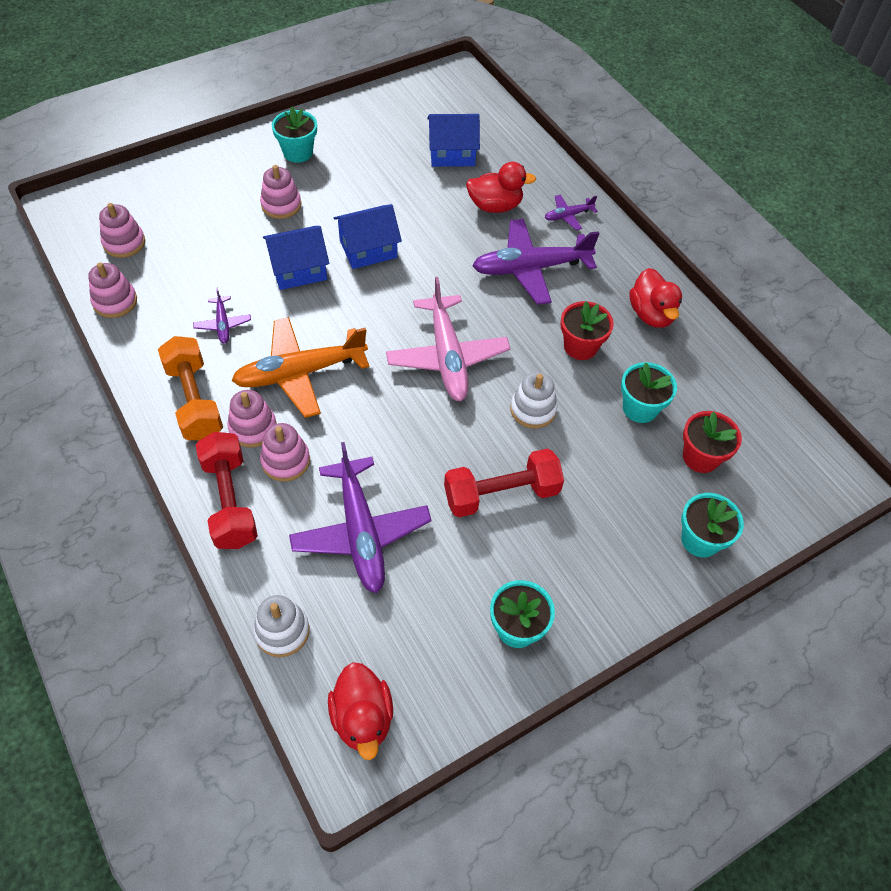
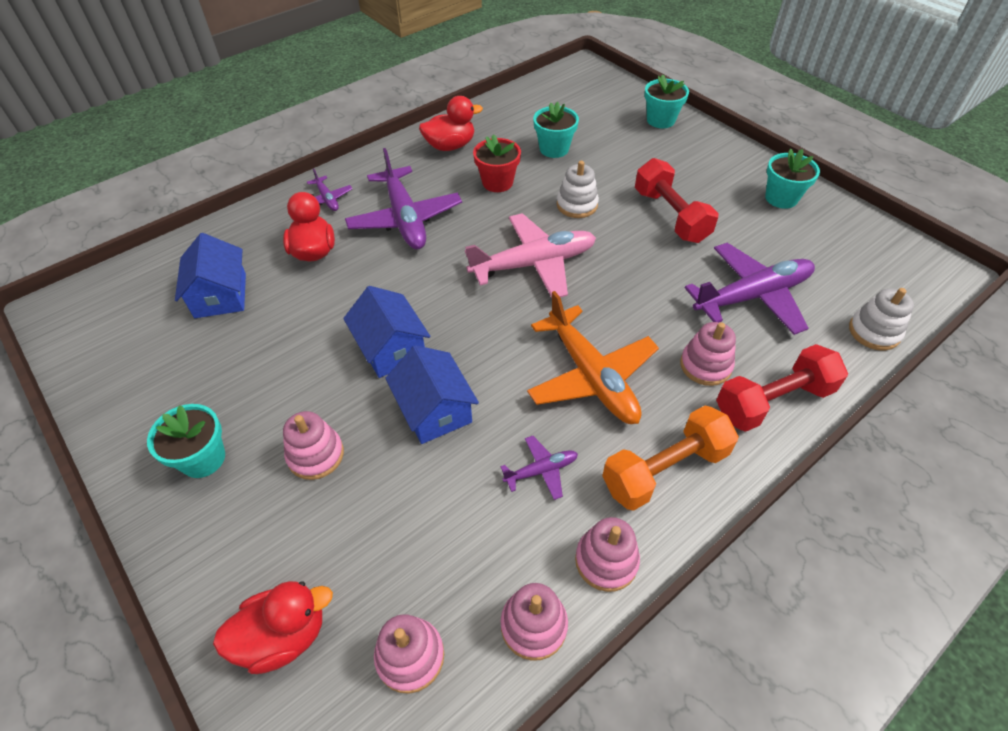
camera: 95 degrees left, 5 degrees down
(253, 428) = (678, 403): pink stacking toy -> pink stacking toy (606, 561)
(362, 718) = (906, 270): red duck -> red duck (284, 636)
(700, 457) = (589, 120): red flower pot -> none

